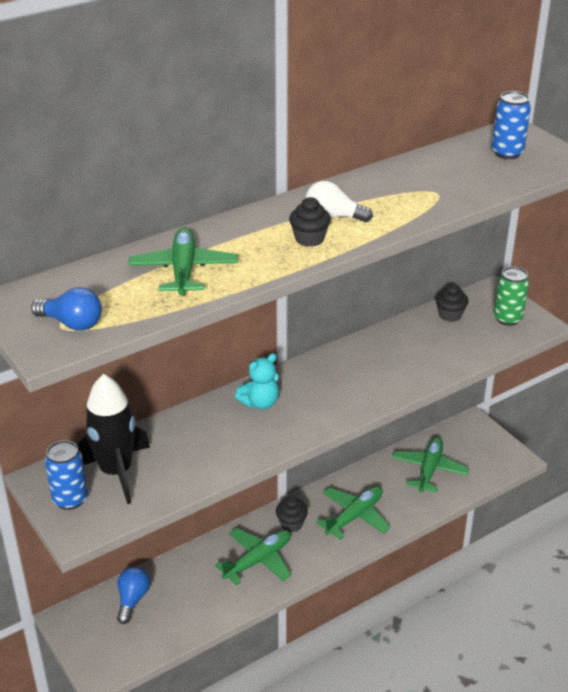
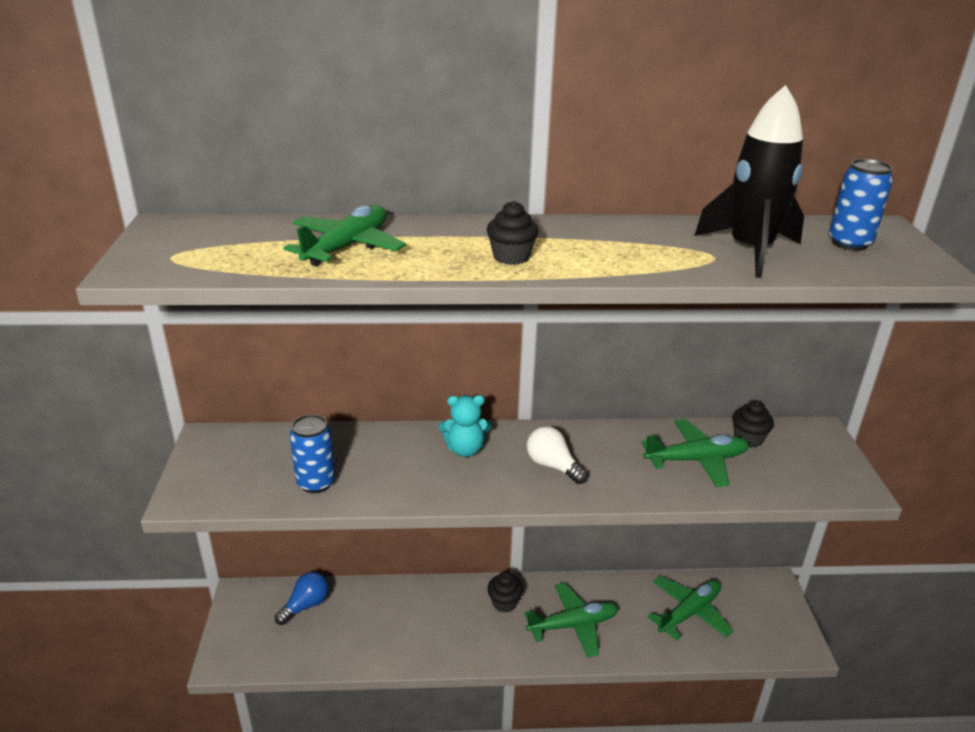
camera: 30 degrees right, 5 degrees down
(70, 499) = (210, 466): blue can -> blue can (316, 483)
(72, 323) = (183, 257): blue light bulb -> none
(116, 472) = (273, 458): black rocket -> black rocket (750, 251)
(258, 560) = (445, 624): green plane -> green plane (696, 460)
(333, 217) = (563, 246): white light bulb -> white light bulb (553, 466)
(507, 318) = (818, 466): green can -> none

